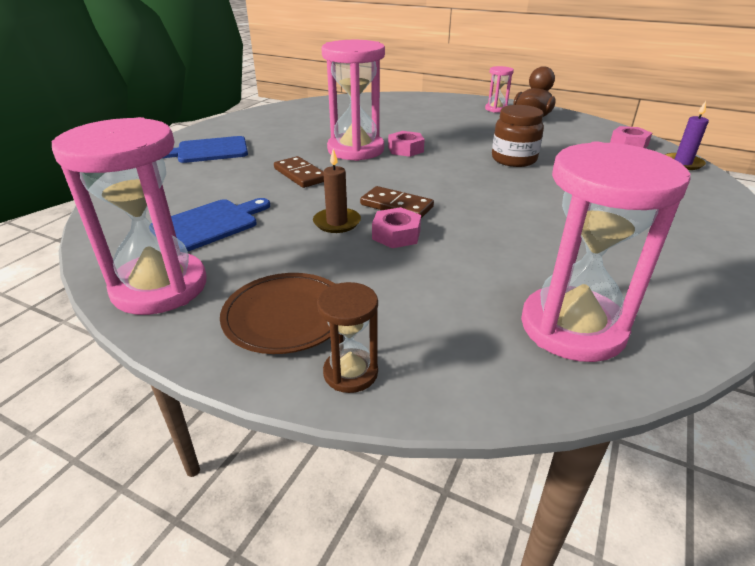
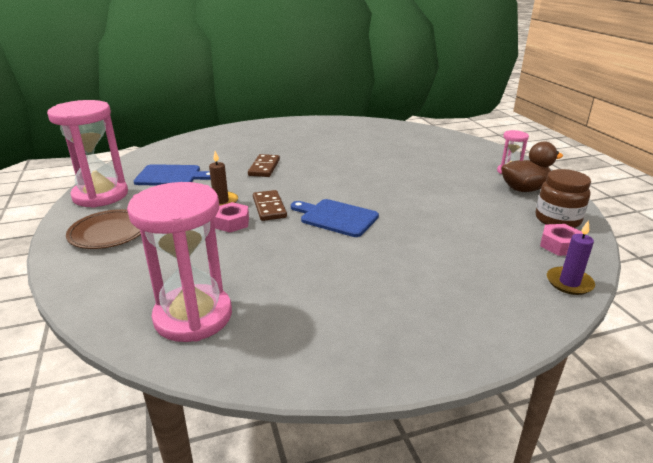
camera: 45 degrees right, 5 degrees down
(209, 151) = (252, 136): blue cutting board -> blue cutting board (336, 217)
(350, 373) = (78, 268): brown hourglass -> none
(355, 150) = (328, 164): pink hourglass -> none
(405, 149) = (359, 176): pink nut -> none
(514, 159) = (417, 213): brown jar -> brown jar (557, 220)

